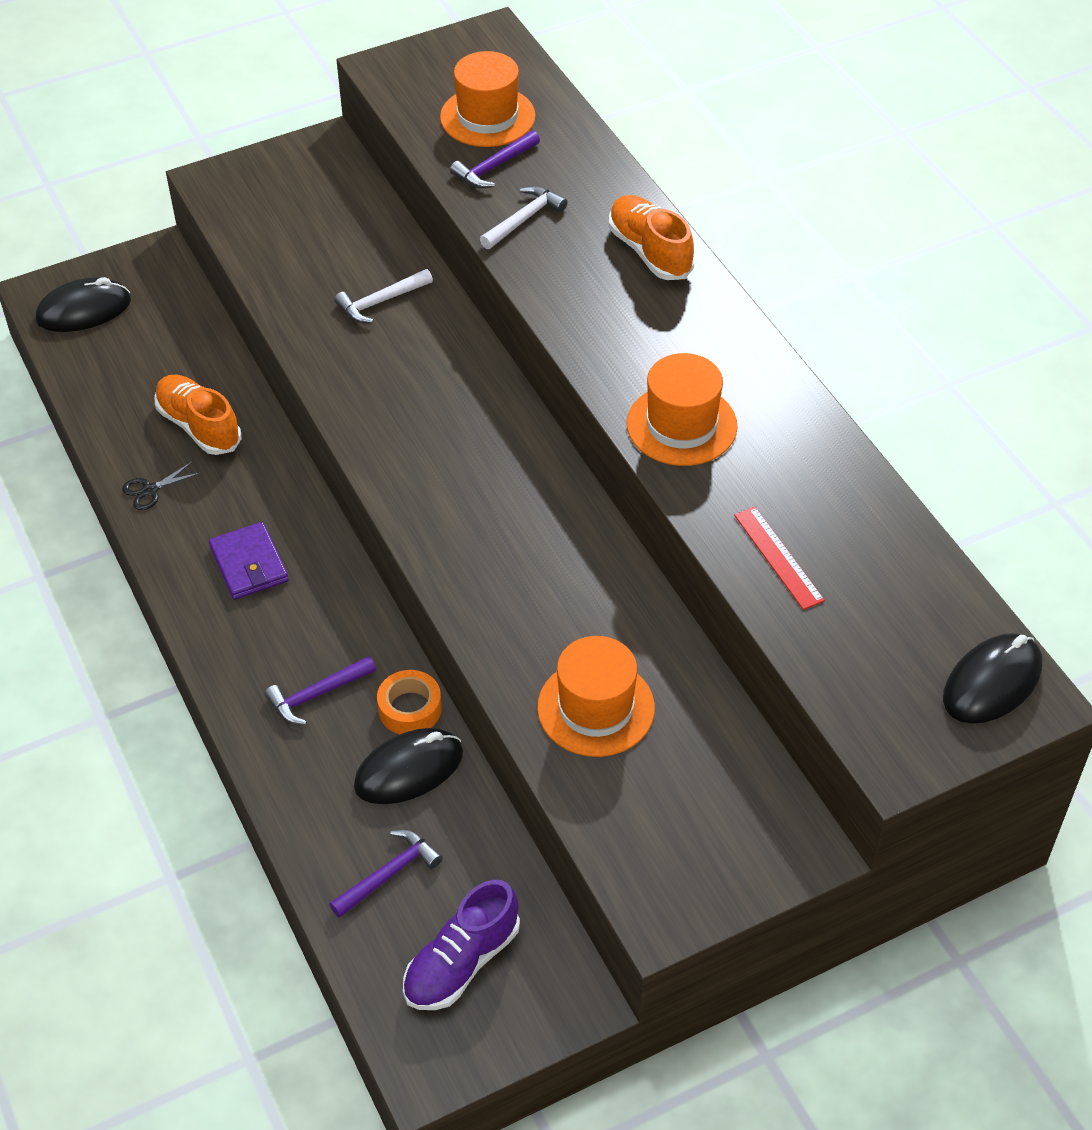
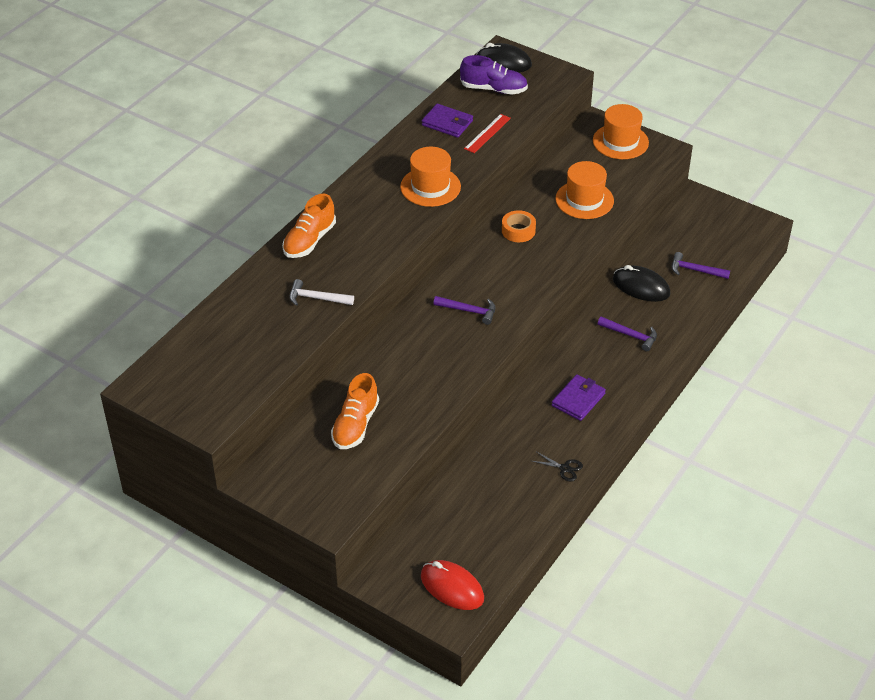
camera: 120 degrees left, 5 degrees down
(84, 310) = (452, 587): black mouse -> red mouse
(199, 426) = (502, 473): orange shoe -> orange shoe (355, 425)
(380, 302) = (384, 384): white hammer -> none
(410, 709) = (609, 301): orange tape -> orange tape (518, 231)
(461, 962) = (712, 233): purple shoe -> purple shoe (494, 89)
(487, 117) = (230, 352): orange hat -> orange hat (620, 141)
(494, 167) = (278, 329): purple hammer -> purple hammer (469, 311)
(842, 516) = (447, 123): none -> purple wallet

